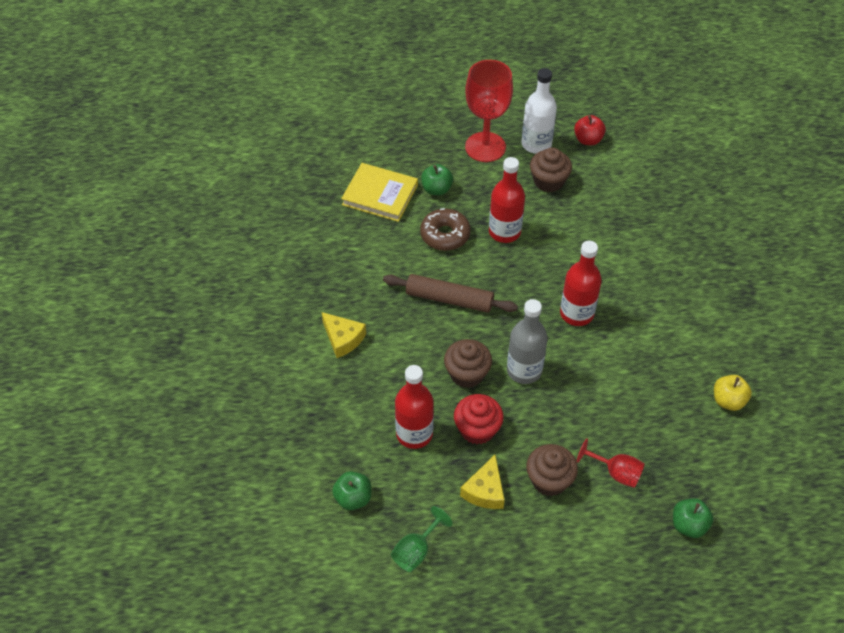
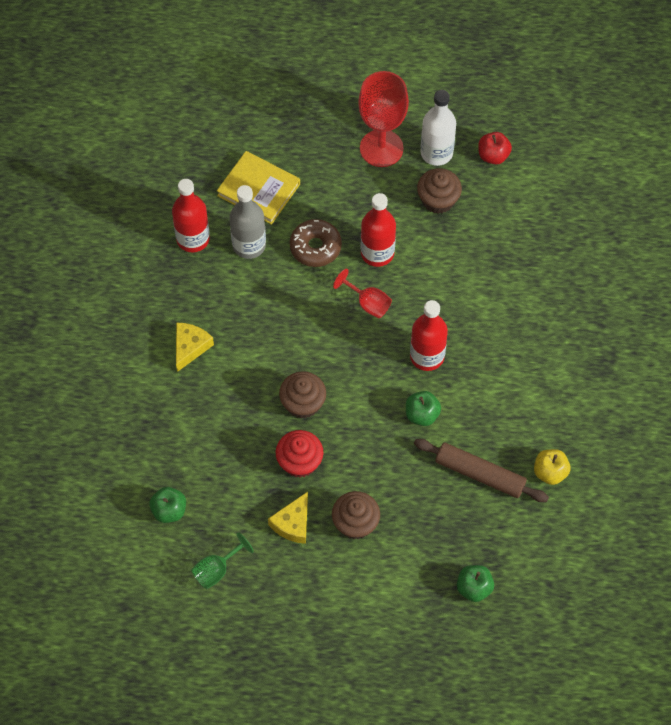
camera: 10 degrees right, 10 degrees up
(343, 339) = (190, 347): yellow cheese -> yellow cheese turned 120 degrees counterclockwise
(414, 434) = (239, 457): red bottle -> red bottle (193, 239)
(436, 189) = (319, 192): green apple -> green apple (422, 414)
(449, 299) = (303, 321): brown rolling pin -> brown rolling pin (480, 474)
(524, 370) = (359, 409): grey bottle -> grey bottle (249, 245)
(615, 472) = (420, 526): red goblet -> red goblet (367, 303)

